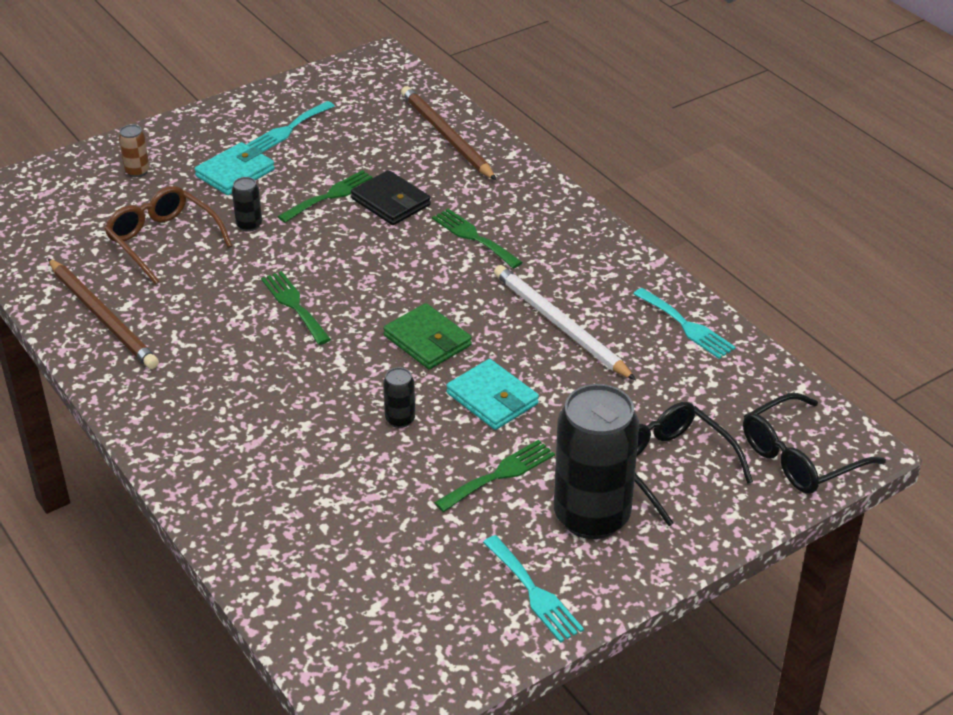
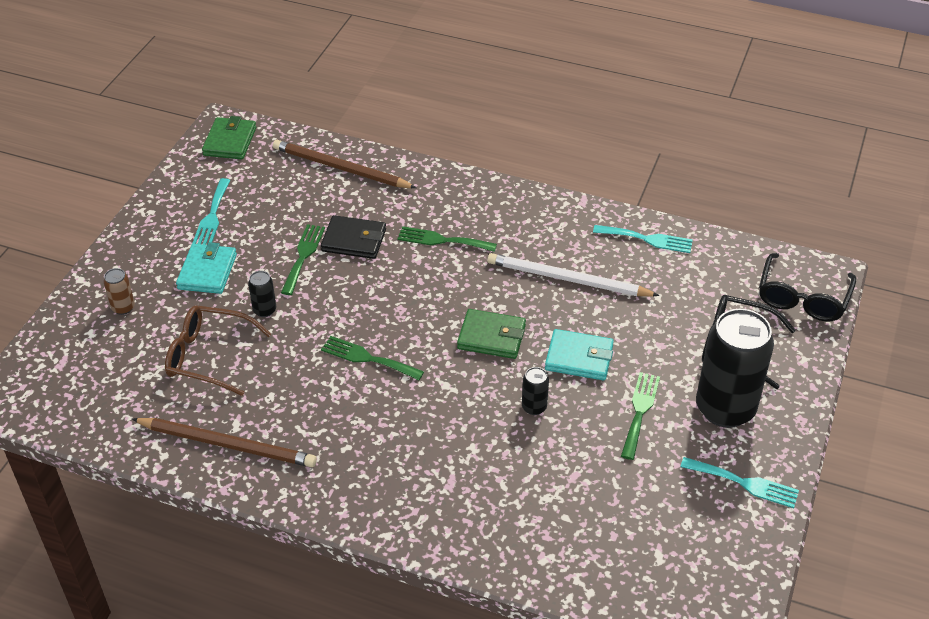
camera: 35 degrees left, 5 degrees up
(370, 74) = (230, 141): none -> green wallet

